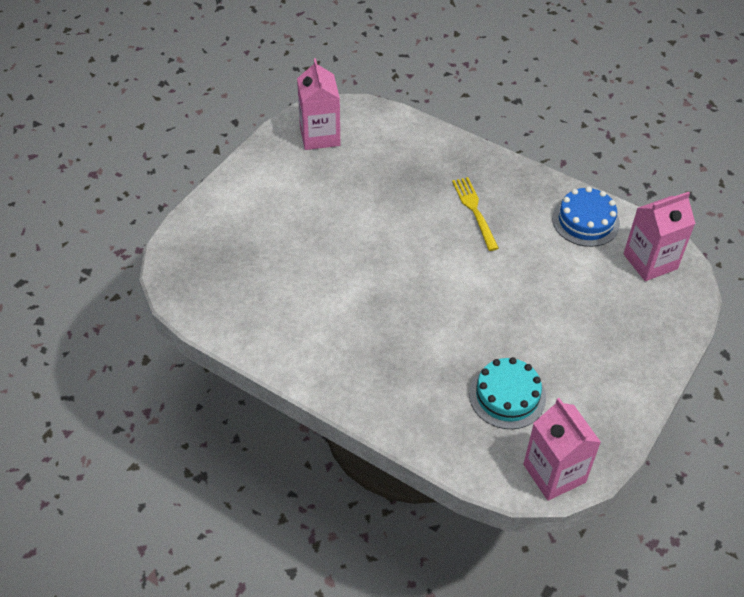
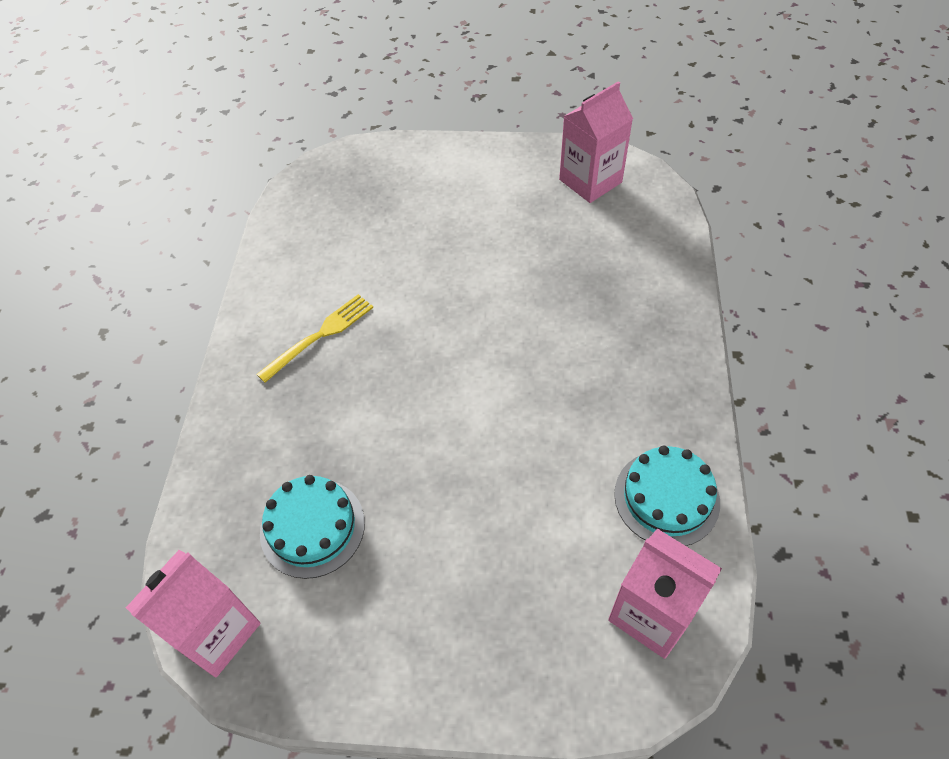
camera: 65 degrees right, 5 degrees up
(474, 210) = (588, 366): yellow fork -> yellow fork (320, 335)
(585, 221) = (666, 497): blue cake -> turquoise cake

